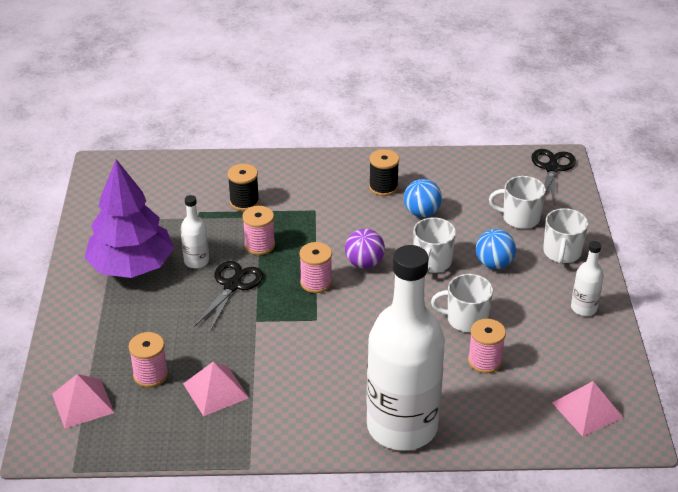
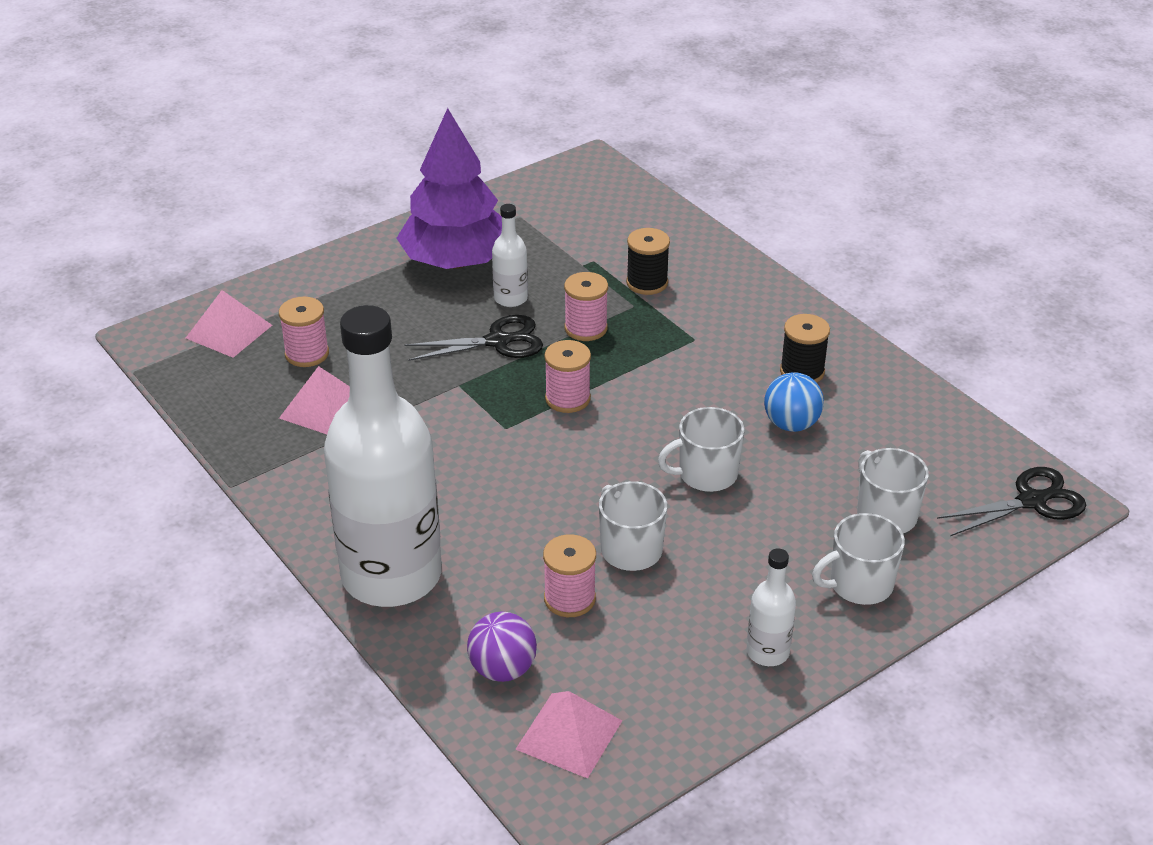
camera: 55 degrees right, 0 degrees up
(364, 263) = (642, 420): purple ball -> purple ball (502, 669)
(494, 264) = (763, 529): blue ball -> none

